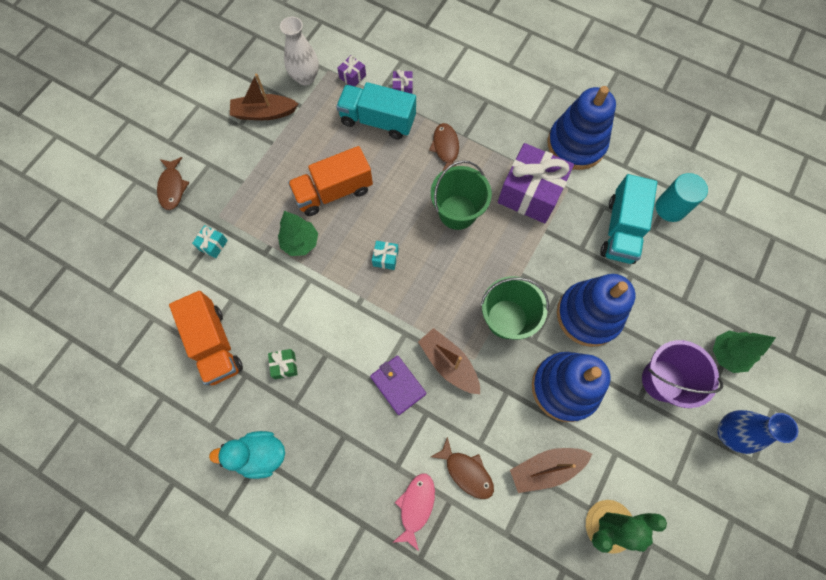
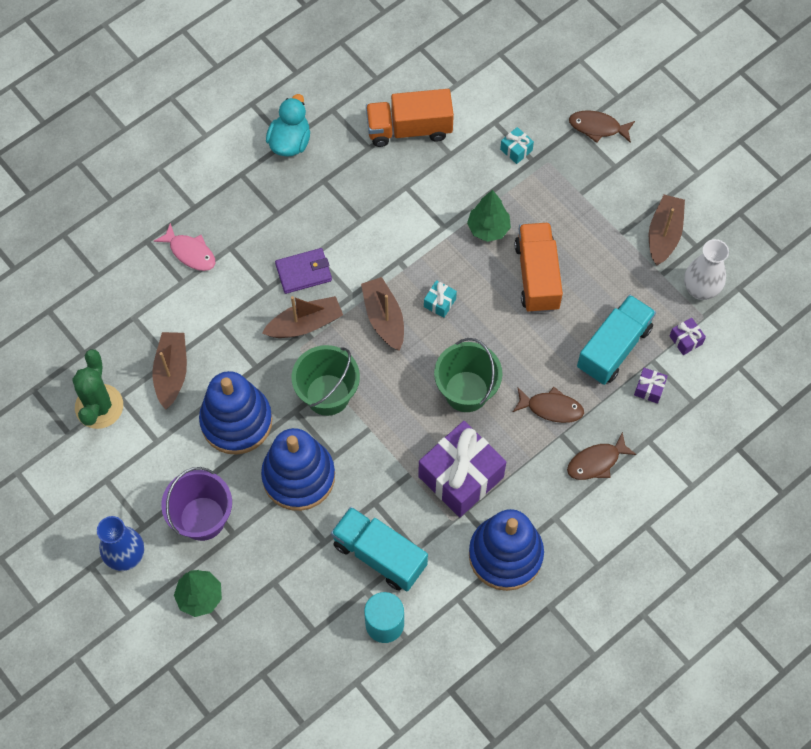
camera: 110 degrees right, 5 degrees down
(284, 365) = (364, 182): green gift -> none
(417, 298) = (384, 318): none -> brown boat
(466, 472) = (200, 304): brown fish -> brown fish (596, 462)

